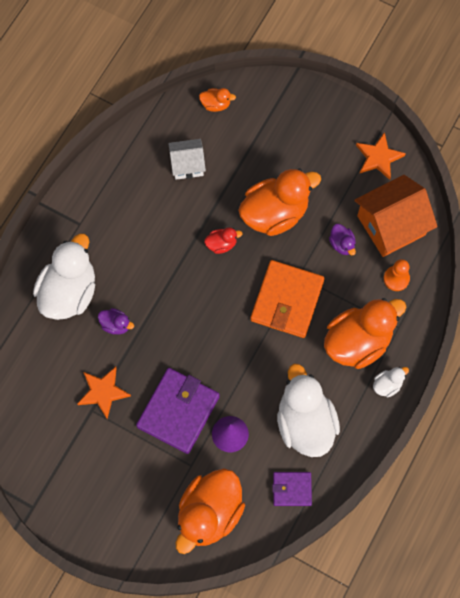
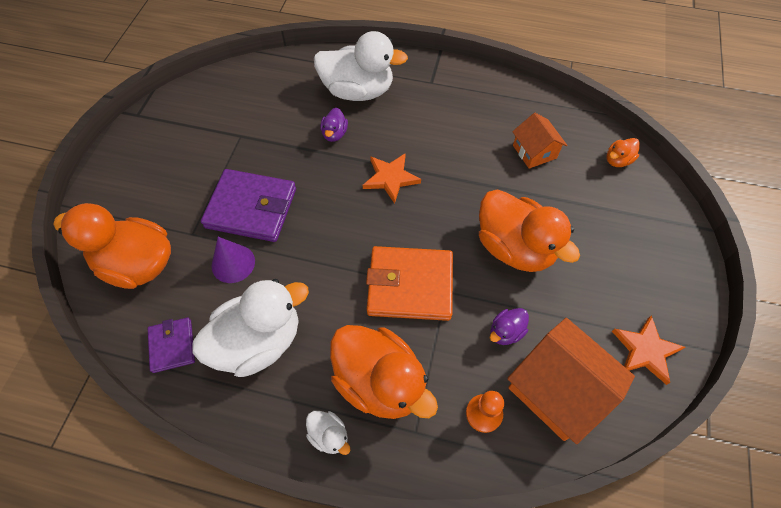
camera: 75 degrees right, 10 degrees down
(103, 392) = (261, 140): orange star -> orange star (390, 178)
(187, 164) = (534, 151): white house -> orange house
(215, 104) = (617, 160): orange duck -> orange duck turned 60 degrees clockwise
(221, 244) = (455, 203): red duck -> none

